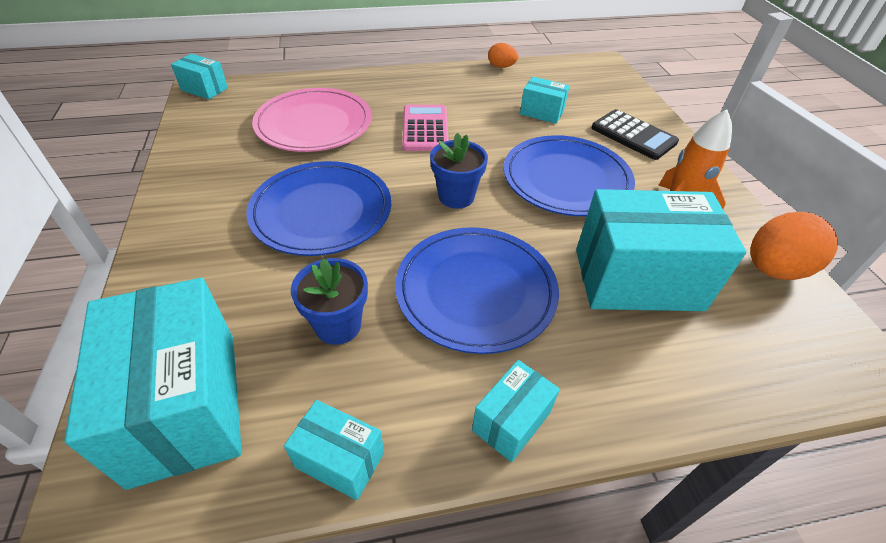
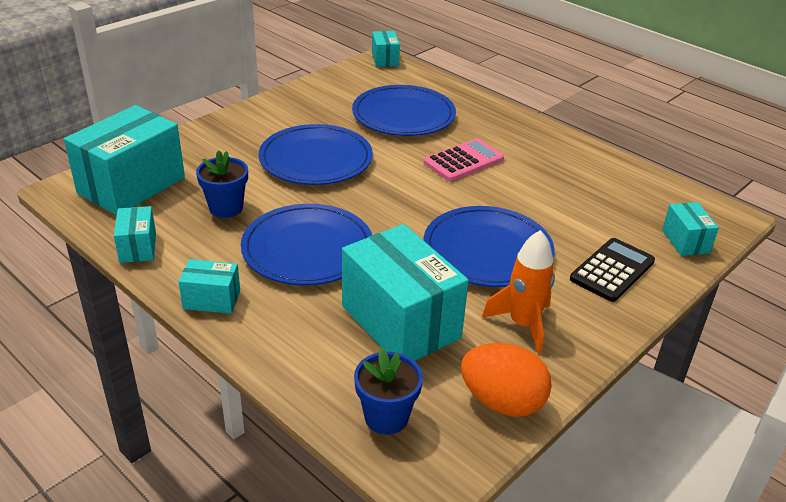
camera: 55 degrees right, 10 degrees down
(314, 124) = (403, 115): pink plate -> blue plate
(456, 196) = (397, 206): blue flower pot -> blue flower pot (386, 417)
(501, 67) = (619, 162): orange egg -> none
(541, 112) = (573, 208): turquoise box -> turquoise box (685, 241)
(633, 135) = (612, 270): black calculator -> black calculator turned 150 degrees counterclockwise

